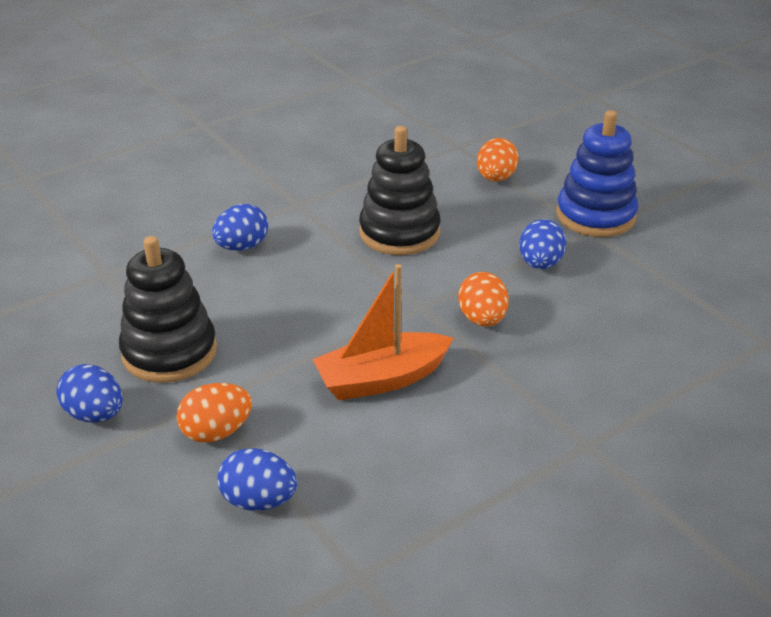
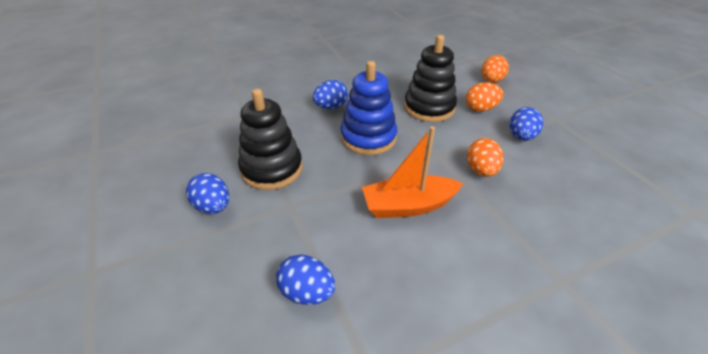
camera: 10 degrees right, 5 degrees up
(216, 432) = (289, 231): orange egg -> orange egg (481, 109)
(595, 216) = (557, 109): blue stacking toy -> blue stacking toy (368, 138)

